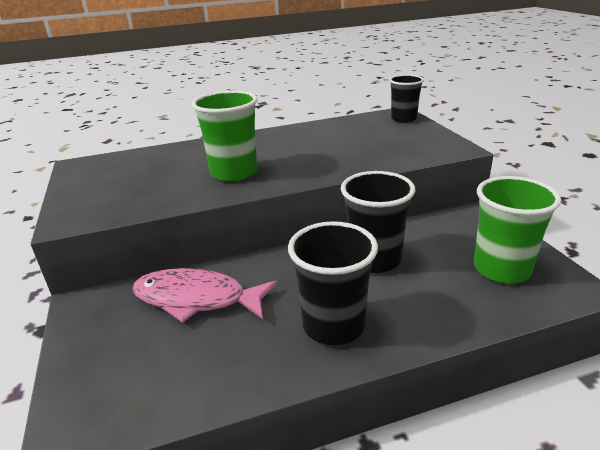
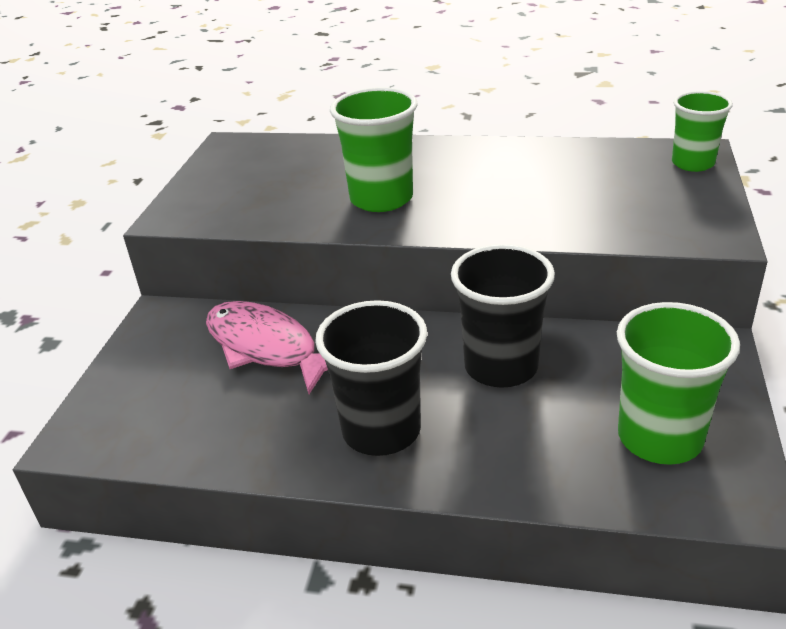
camera: 30 degrees right, 5 degrees up
(403, 119) = (692, 163): black cup -> green cup

